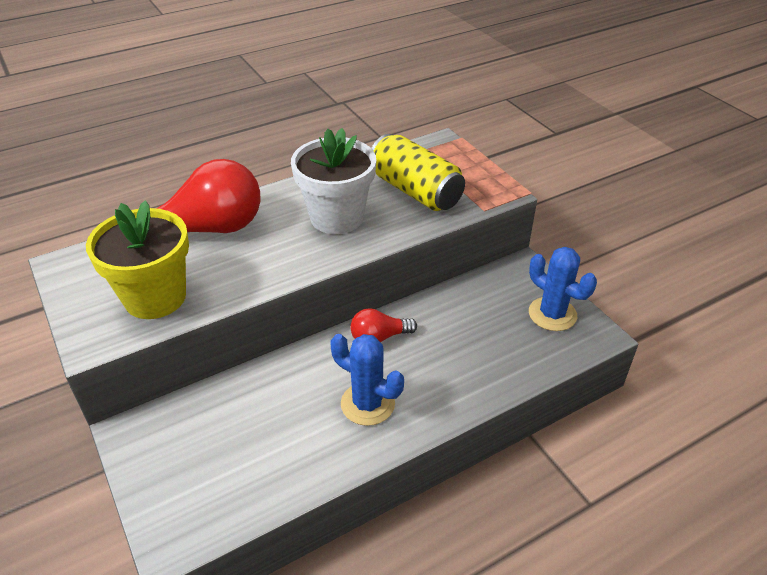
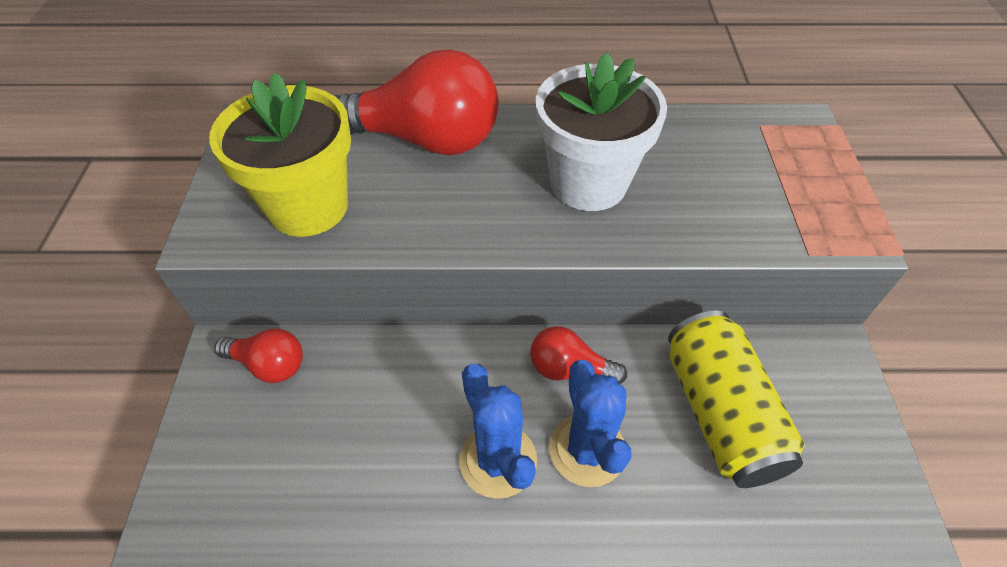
camera: 30 degrees right, 10 degrees up
(170, 422) = (269, 365): none -> red light bulb
(415, 191) = (720, 184): yellow can -> yellow can (720, 413)
(552, 314) = (840, 452): blue cactus -> blue cactus (587, 450)

